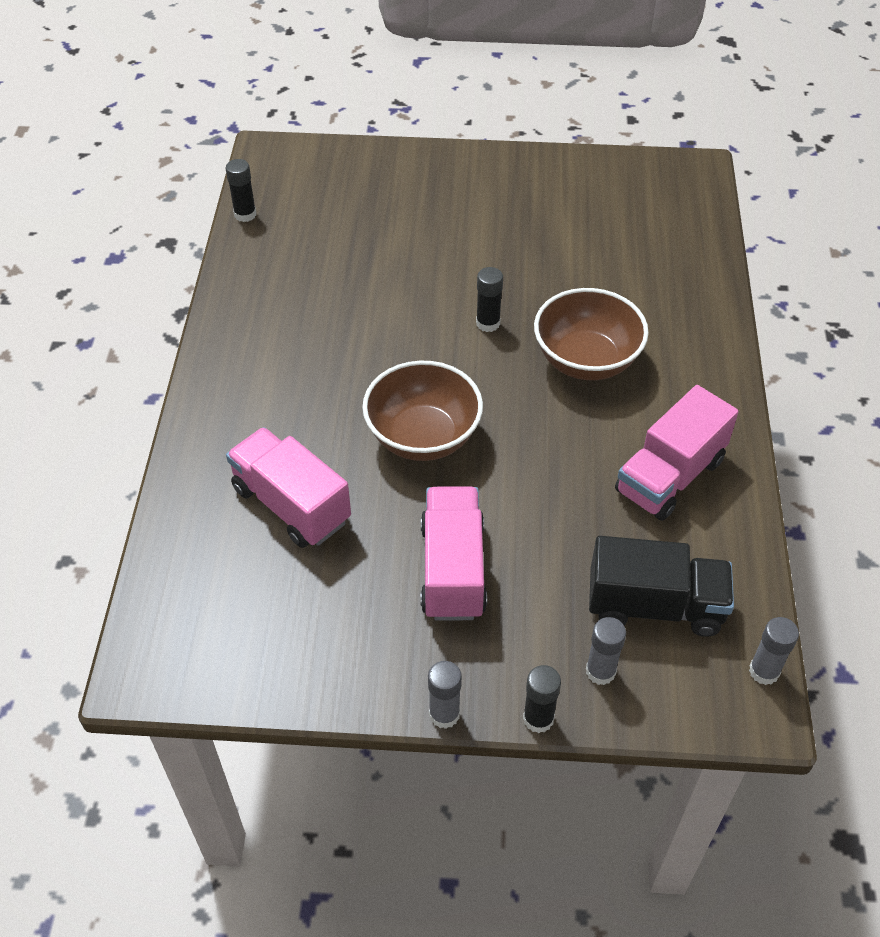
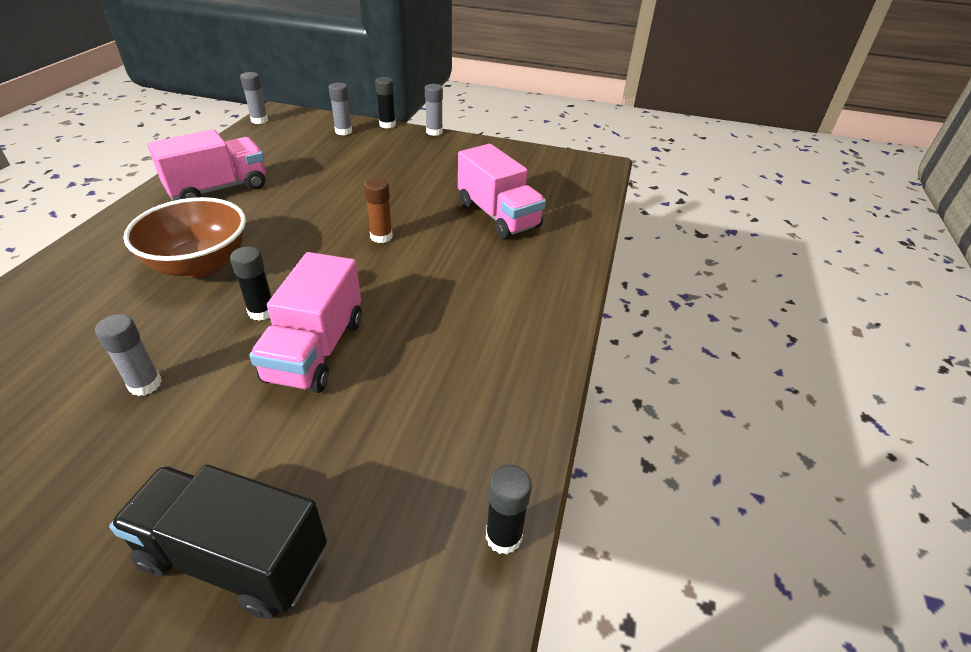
camera: 170 degrees left, 10 degrees down
(423, 437) = (381, 237): brown bowl -> brown glue stick
(453, 570) = (400, 173): pink truck -> pink truck (315, 350)
(528, 253) = (145, 384): none -> grey glue stick
(654, 606) = (292, 145): black truck -> black truck (235, 557)

